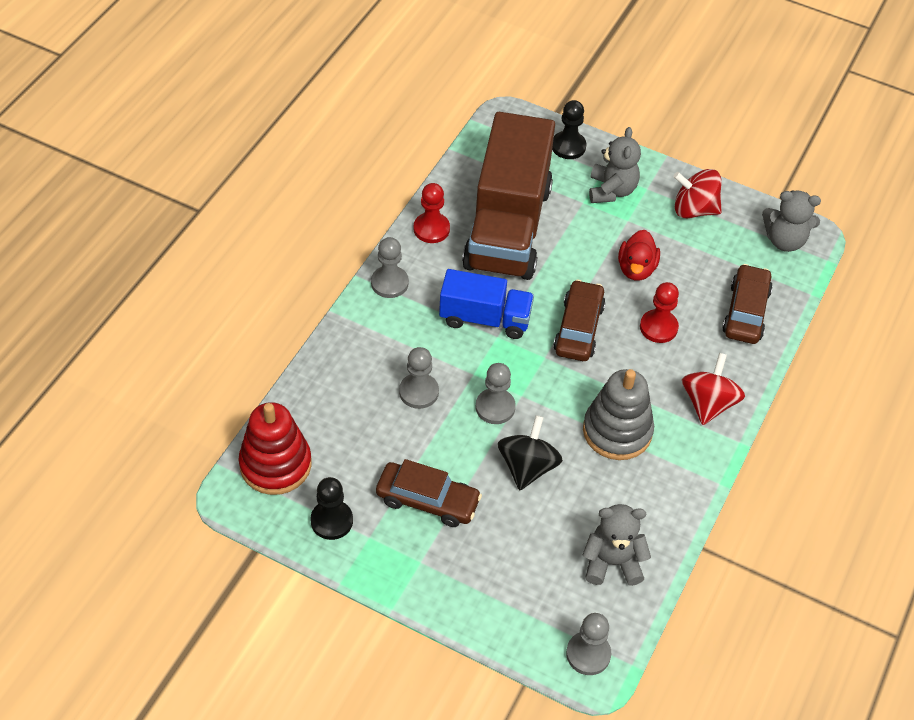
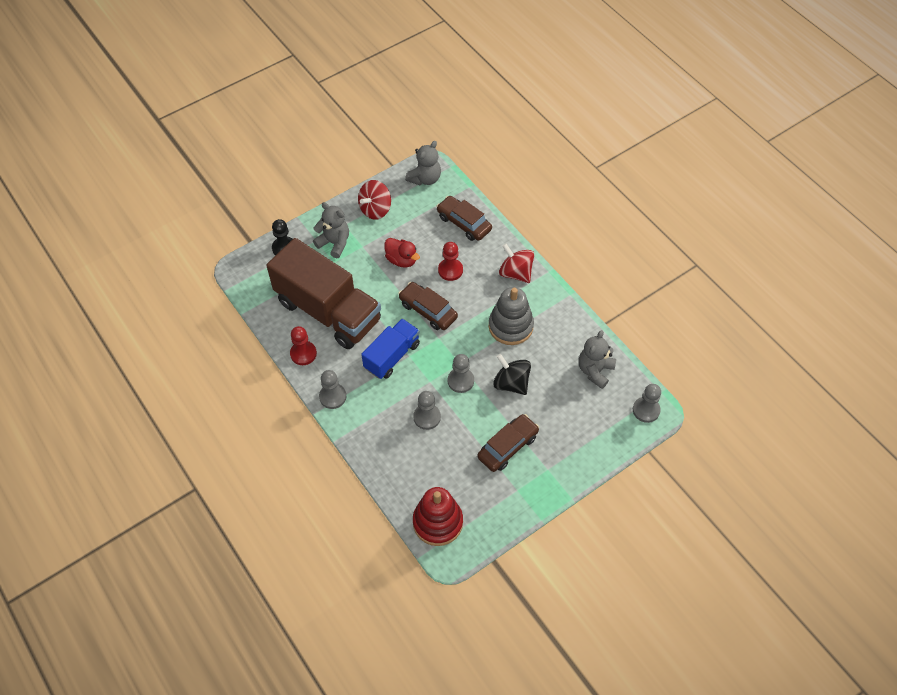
camera: 60 degrees left, 5 degrees up
(331, 521) = (495, 506): black pawn -> none

